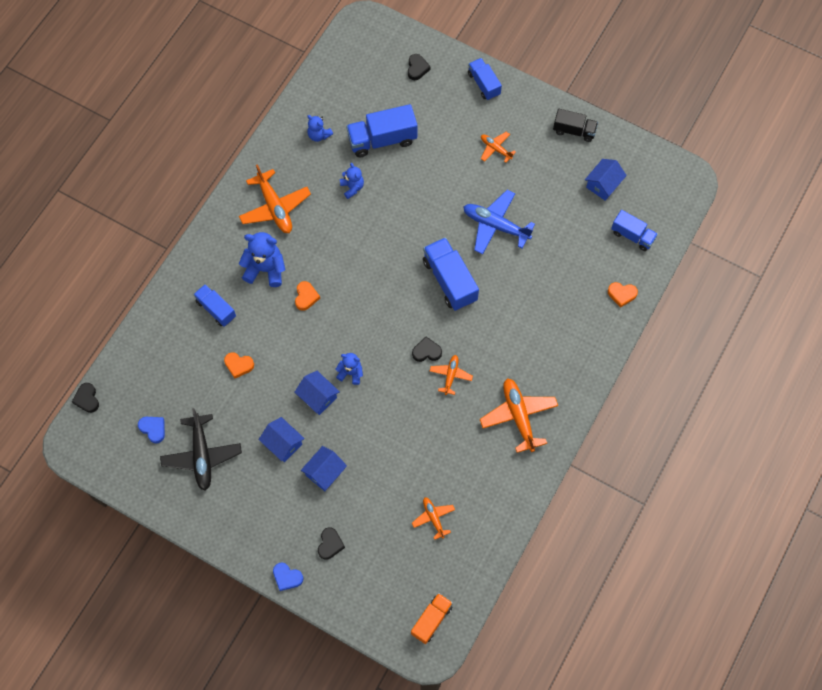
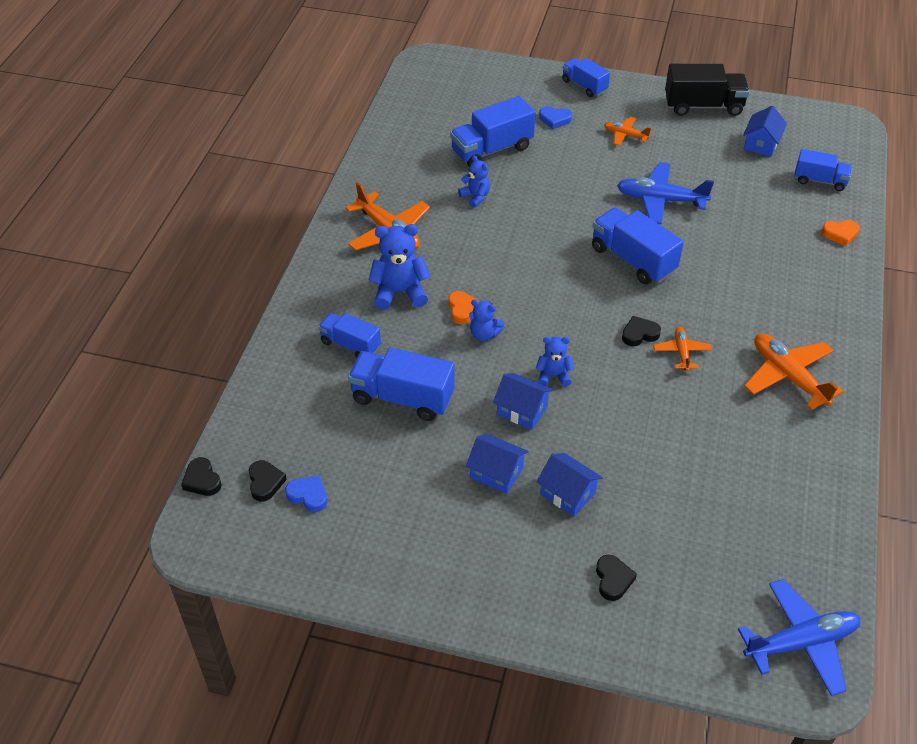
camera: 15 degrees left, 20 degrees down
(202, 455) = (388, 511): black plane -> none
(238, 365) = (402, 398): orange heart -> blue truck
(287, 577) = (569, 637): blue heart -> blue heart (555, 119)
(319, 135) = (416, 158): blue teddy bear -> blue teddy bear (484, 334)
(324, 472) = (567, 493): blue house -> blue house turned 75 degrees counterclockwise
(417, 68) = (504, 86): black heart -> black heart (265, 482)
(431, 620) = (801, 642): orange truck -> blue plane
(433, 518) = (739, 514): orange plane -> none
(574, 130) = (703, 106): black truck -> black truck, size x1.59

